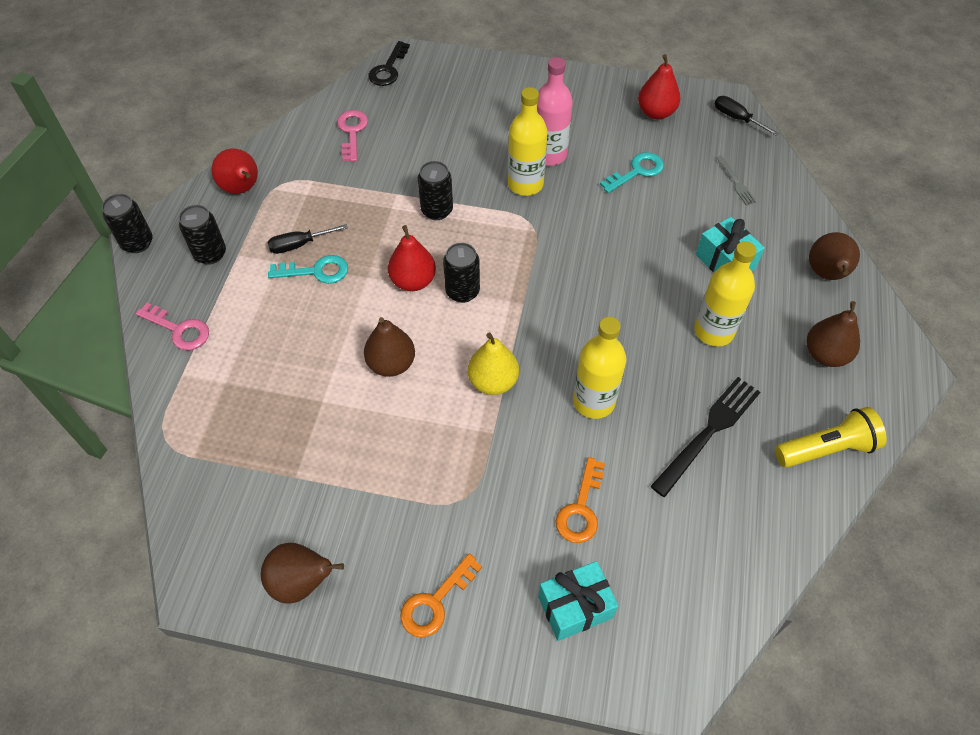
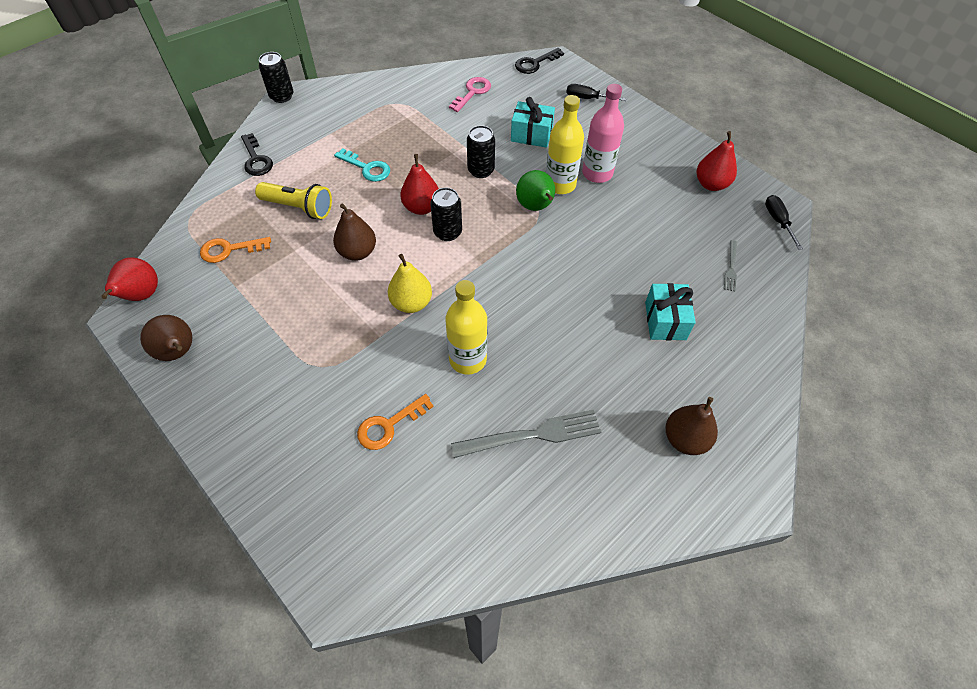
camera: 35 degrees right, 0 degrees up
(179, 330) = (256, 159): pink key -> black key
(210, 254) = (315, 124): black can -> none
(242, 189) = (371, 94): red pear -> red pear (141, 295)
(299, 245) = (372, 146): black screwdriver -> black screwdriver (588, 98)
(435, 602) = (240, 420): orange key -> orange key (229, 250)
(522, 219) = (535, 207): none -> green pear
(575, 607) = (321, 488): turquoise gift -> turquoise gift (531, 135)
(637, 171) = (655, 218): turquoise key -> none
(708, 432) = (532, 435): black fork -> grey fork
(714, 331) = (607, 365): yellow bottle -> none
(826, 274) = (745, 379): brown pear -> none
(826, 449) = (616, 510): yellow flashlight -> yellow flashlight (298, 207)

